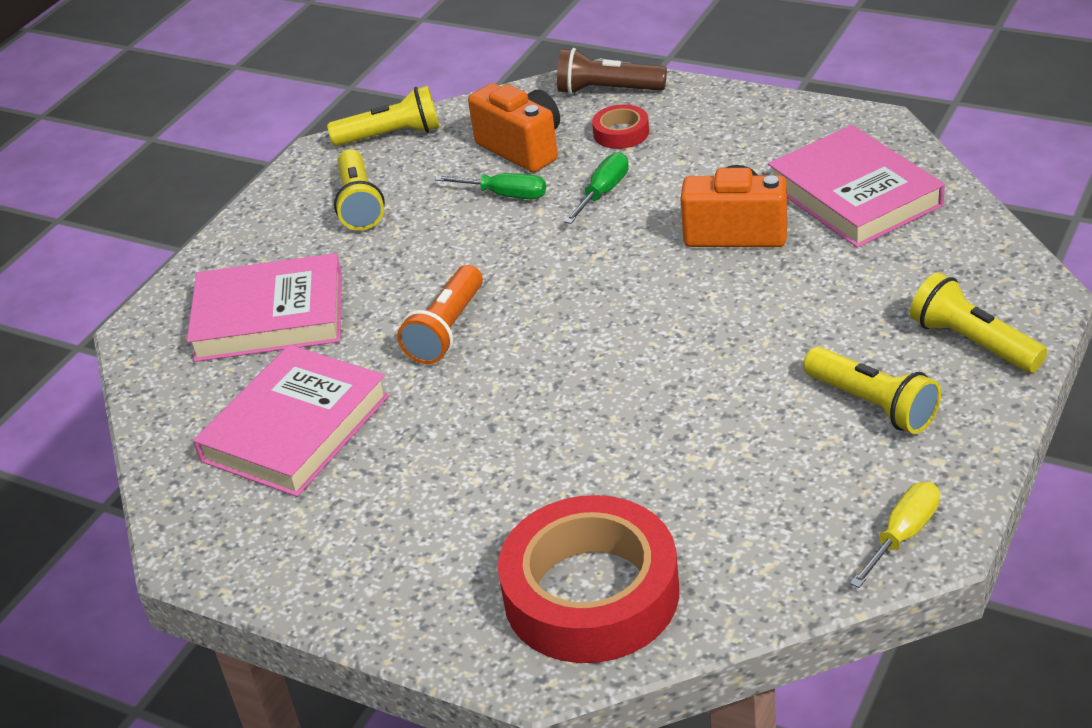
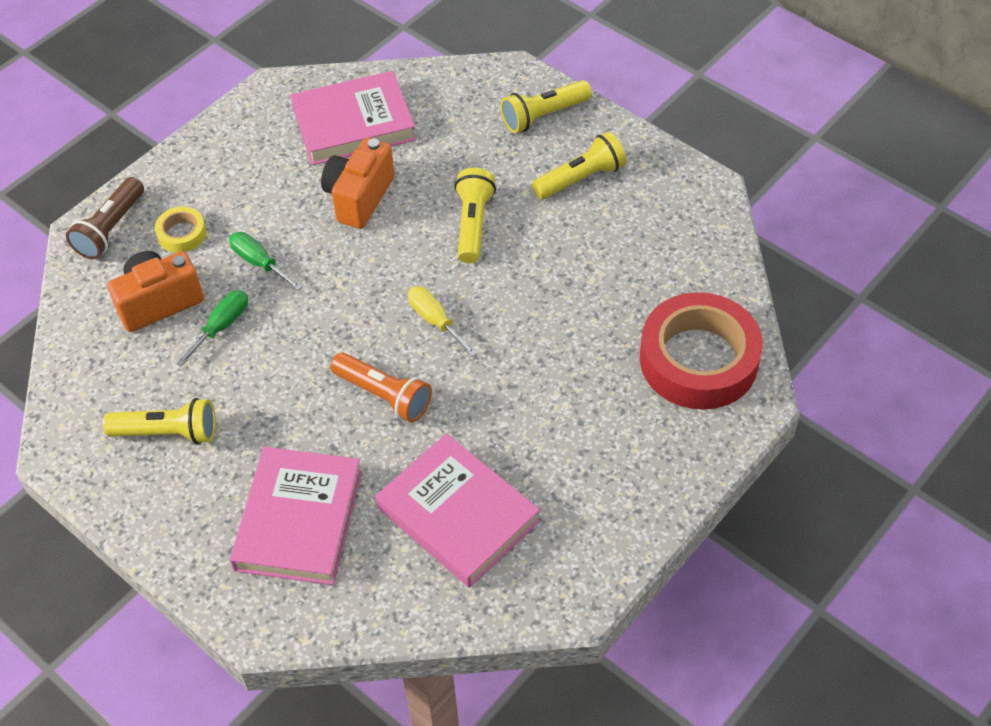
camera: 80 degrees left, 15 degrees up
(392, 135) = (71, 393): yellow flashlight -> yellow flashlight (473, 224)
(621, 133) = (182, 234): red tape -> yellow tape
(903, 535) = (700, 198): yellow screwdriver -> yellow screwdriver (435, 320)

